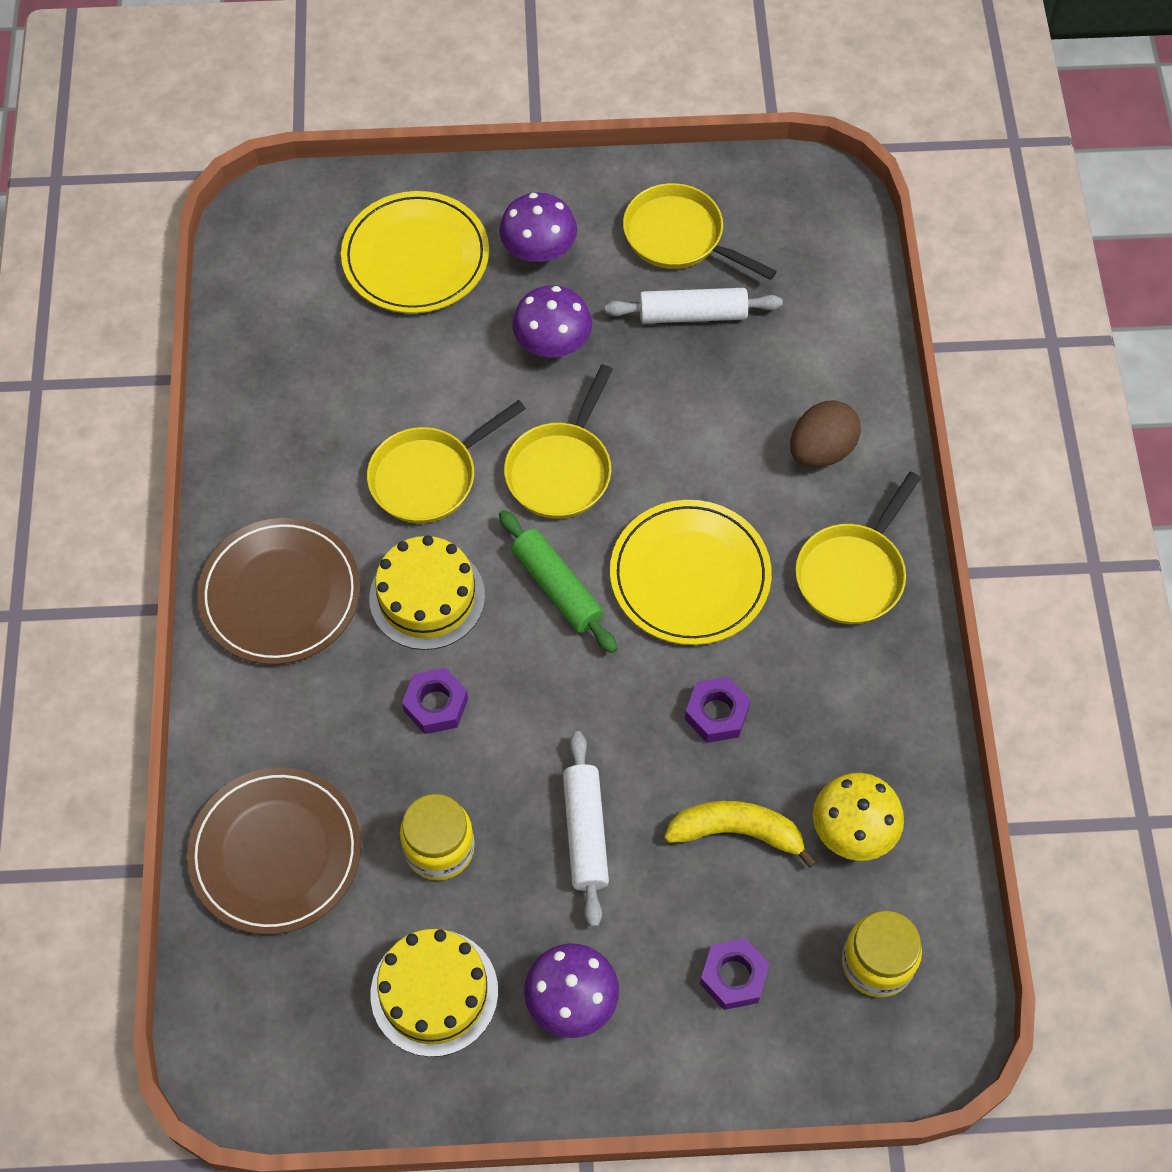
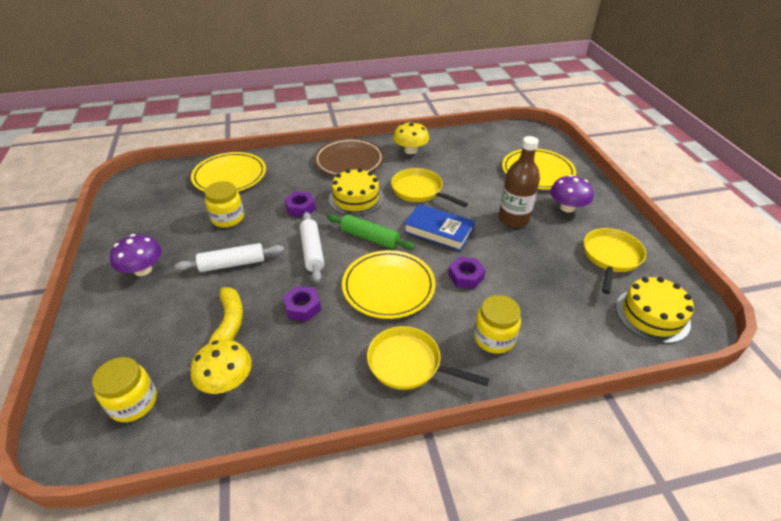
camera: 80 degrees right, 20 degrees down
(272, 465) = (410, 150): none -> yellow mushroom
(275, 853) = (229, 176): brown plate -> yellow plate
(434, 992) = (157, 226): yellow cake -> yellow cake (652, 315)
(552, 342) = (513, 219): purple mushroom -> brown bottle
(557, 588) = (369, 238): green rolling pin -> green rolling pin turned 75 degrees clockwise
(561, 470) = (438, 231): yellow pan -> blue book
(693, 314) = (561, 269): white rolling pin -> white rolling pin (312, 251)
(733, 977) = (141, 332): purple nut -> purple nut (465, 276)
(821, 450) = (494, 338): brown egg -> yellow jar

